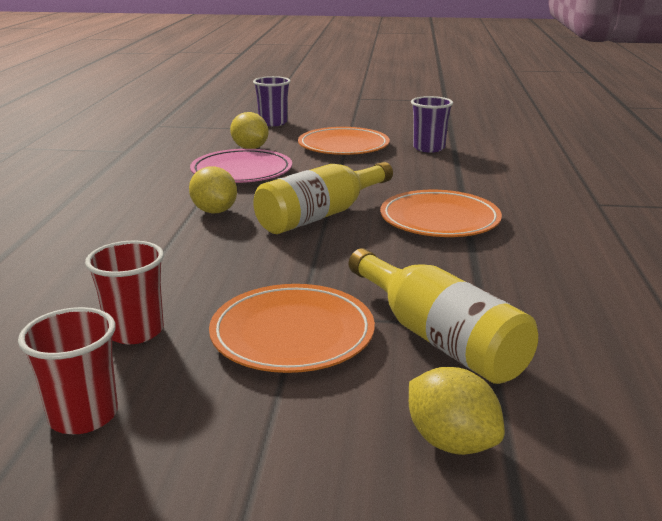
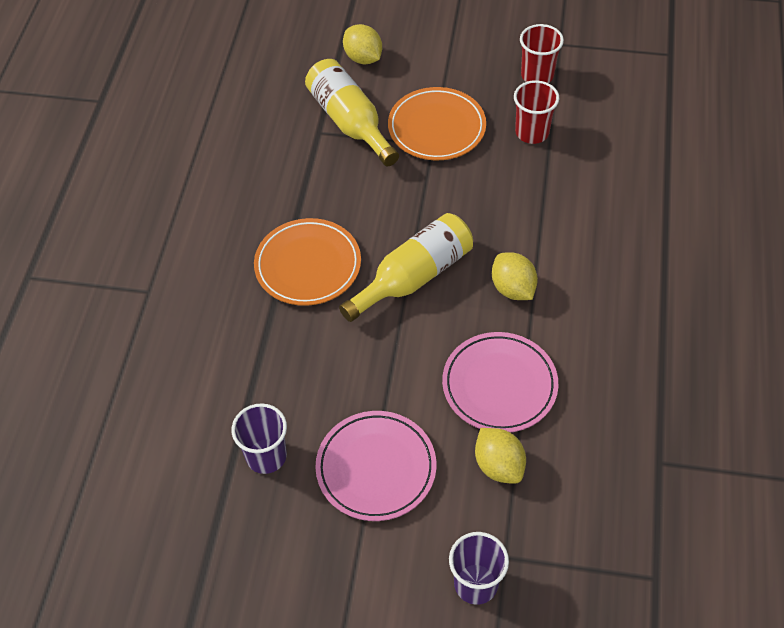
camera: 175 degrees left, 30 degrees up
(343, 146) = (376, 468): orange plate -> pink plate

